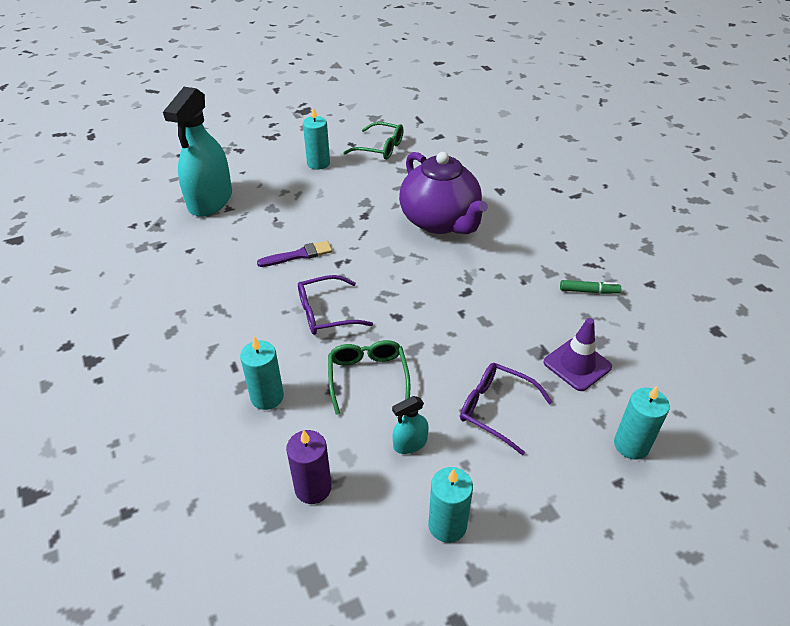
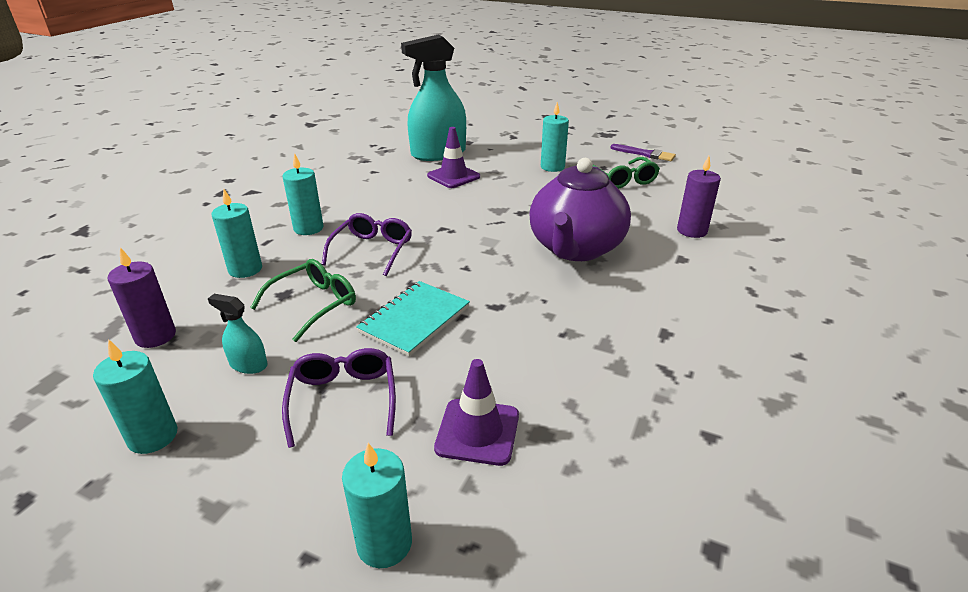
camera: 50 degrees right, 10 degrees down
(243, 332) = (308, 228): none -> turquoise candle
(263, 215) = (453, 176): none -> purple traffic cone
(298, 255) = (427, 209): purple brush -> purple brush (645, 154)
(326, 313) = (372, 250): purple glasses -> purple glasses turned 75 degrees clockwise
(442, 336) = (414, 319): none -> turquoise notebook
(476, 166) = (692, 231): none -> purple candle
(589, 291) = (616, 388): green marker -> none

